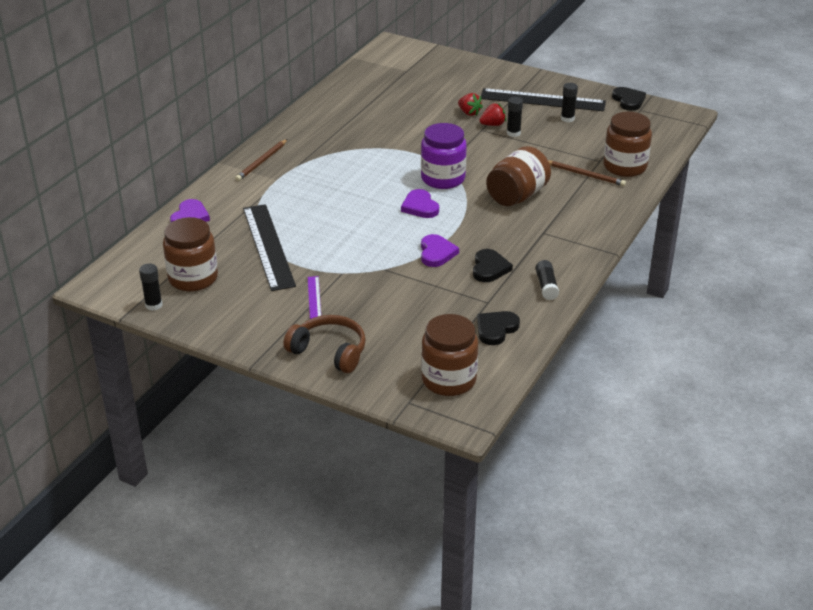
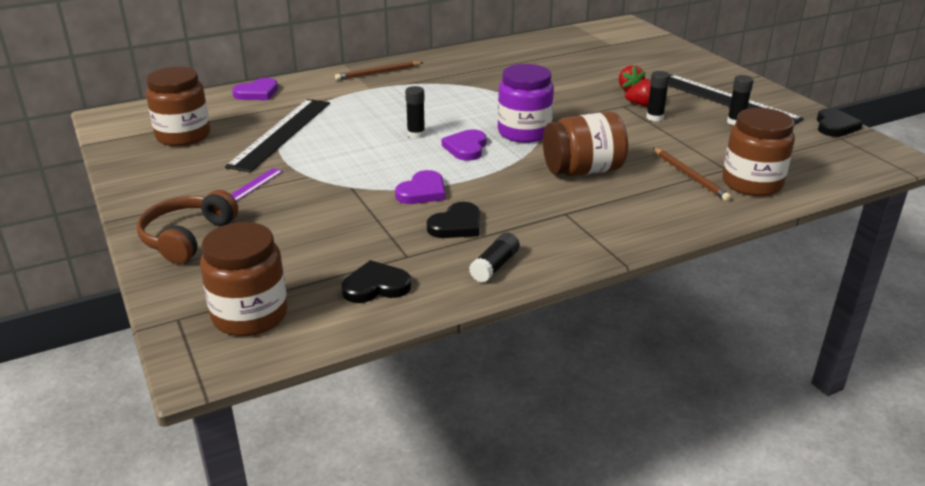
camera: 35 degrees right, 5 degrees down
(153, 305) = (121, 144): black glue stick -> black glue stick (416, 134)
(329, 351) = (187, 237): brown headphones -> brown headphones turned 135 degrees counterclockwise

